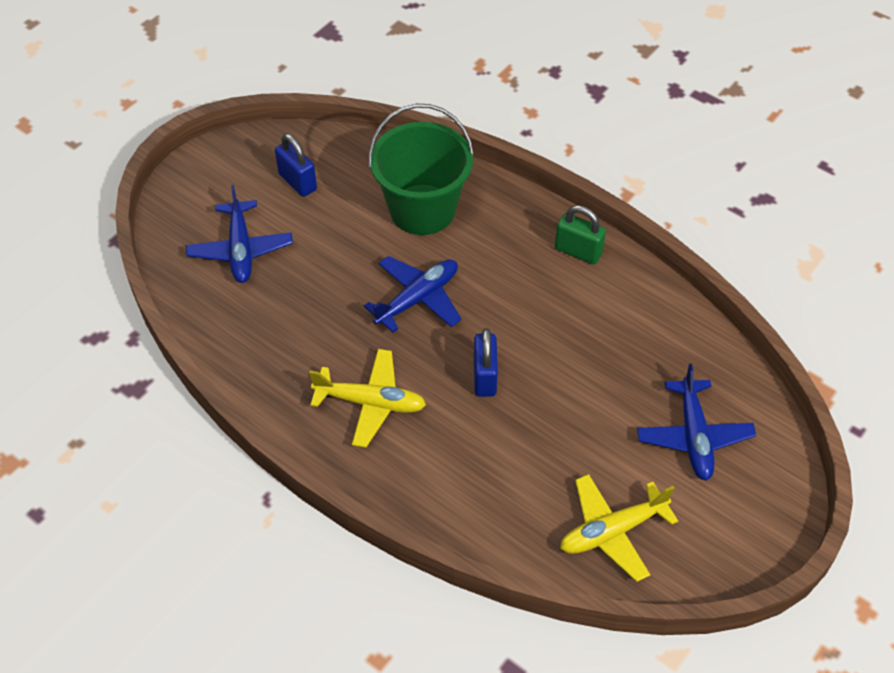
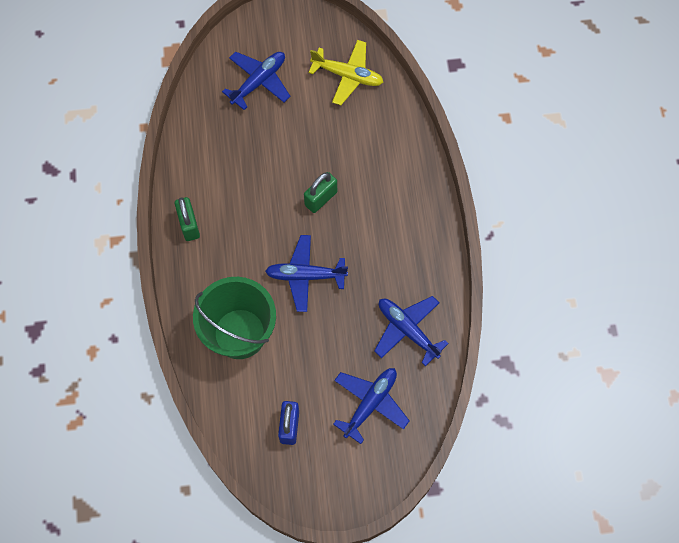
camera: 135 degrees left, 15 degrees up
(265, 332) = (407, 330): none -> blue plane
(370, 403) = (392, 236): yellow plane -> none
(484, 377) = (321, 199): blue padlock -> green padlock

